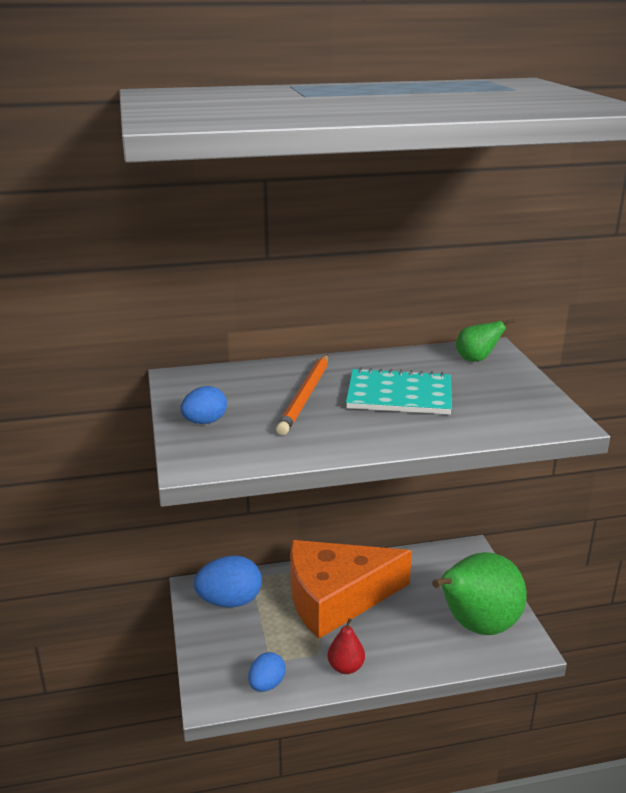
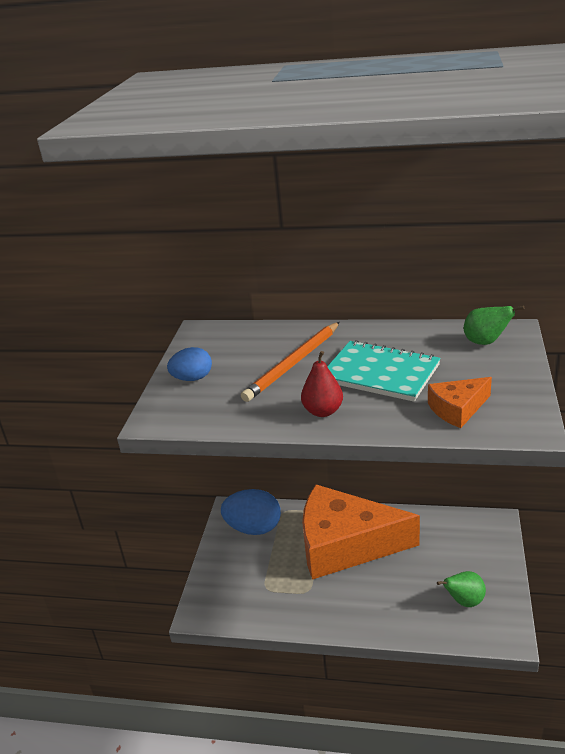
camera: 25 degrees right, 5 degrees up
(266, 684) = (249, 610): blue egg -> none
(346, 667) = (323, 612): red pear -> red pear (323, 411)
(476, 626) = (464, 601): green pear -> green pear, size x0.44
(493, 416) = (457, 409): none -> orange cheese

